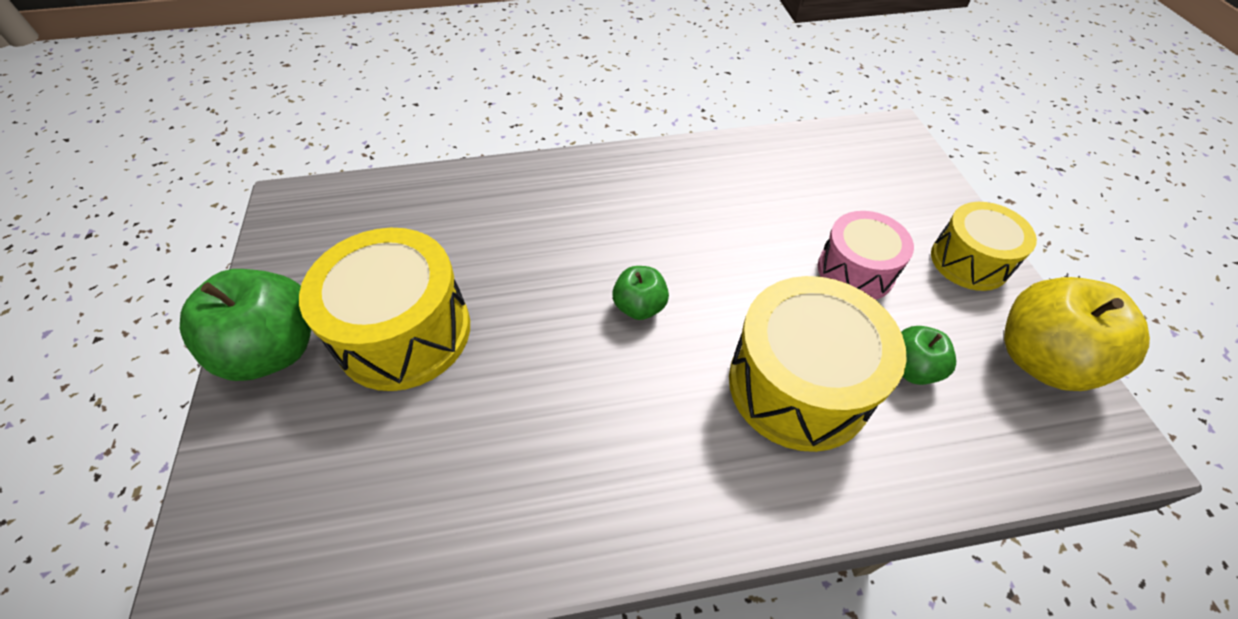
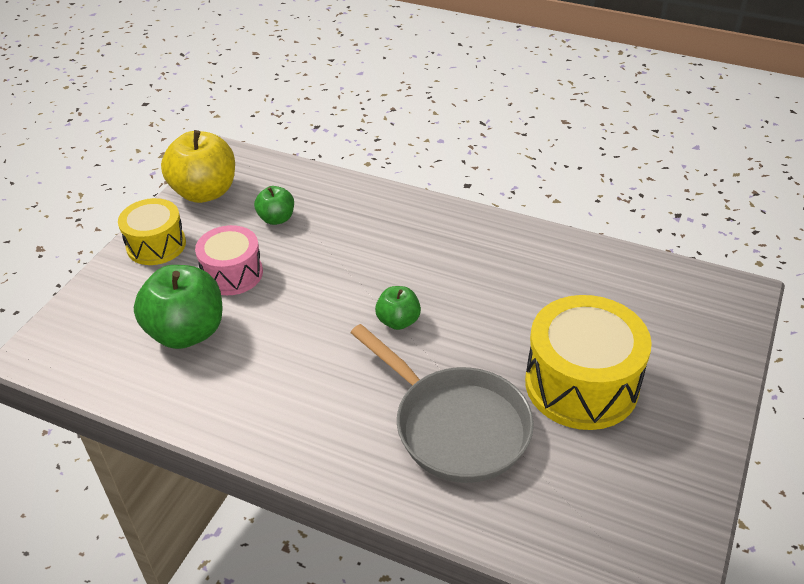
camera: 145 degrees left, 10 degrees down
(275, 350) = (689, 418): green apple -> green apple (187, 332)
(510, 235) = (455, 425): none -> grey pan
(798, 385) = (347, 239): yellow drum -> none

